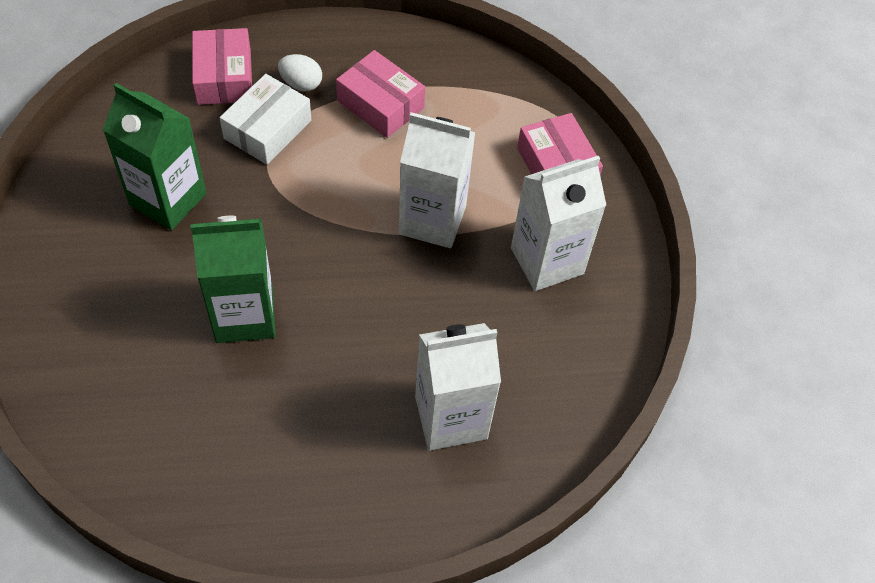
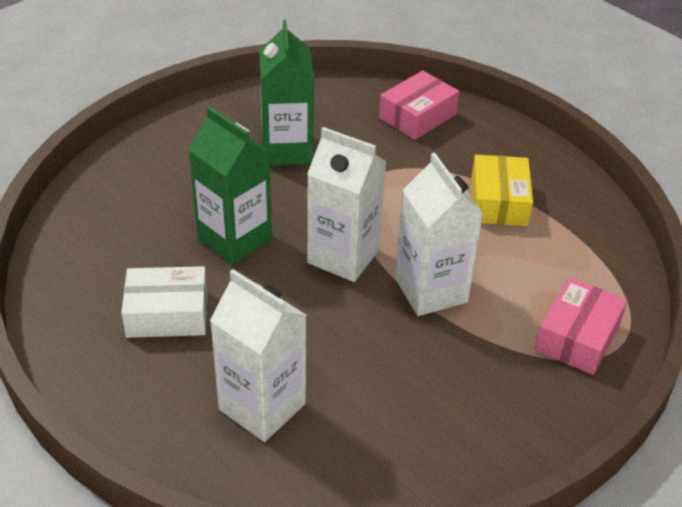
camera: 55 degrees right, 15 degrees down
(267, 129) = (401, 160): white box -> white box (167, 314)
(301, 84) = (461, 153): white egg -> none
(380, 104) = (498, 202): pink box -> yellow box
(547, 261) = (477, 384): white carton -> white carton (343, 256)

